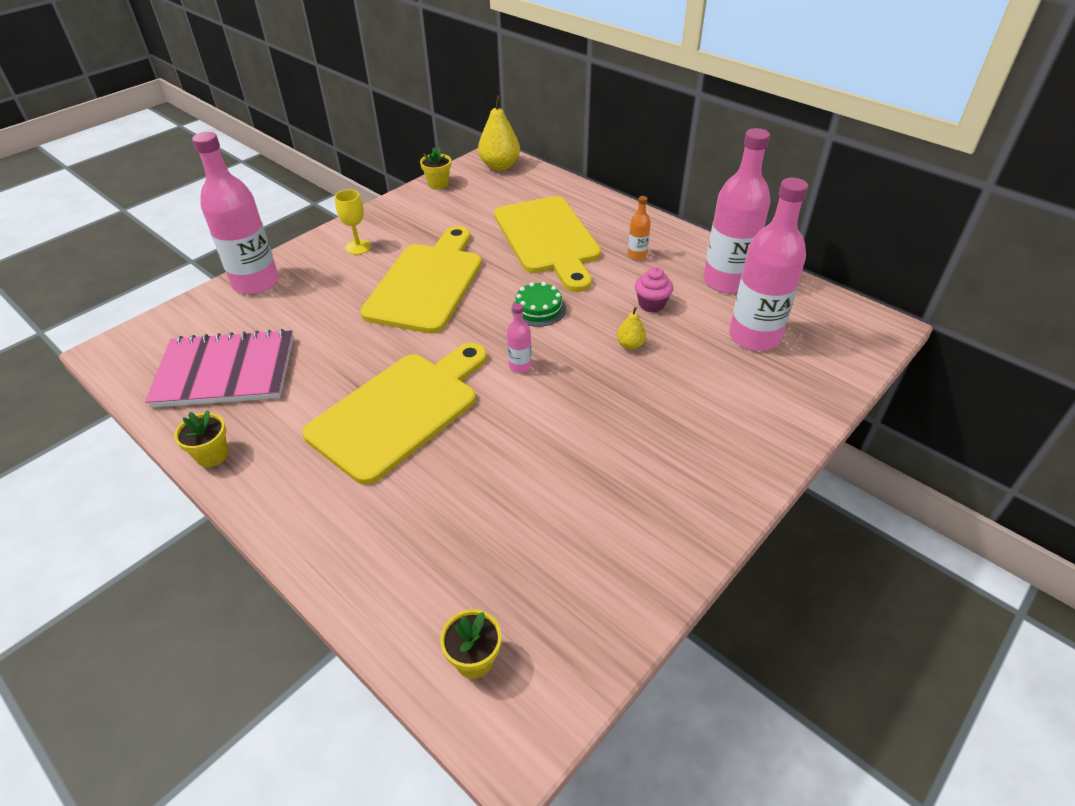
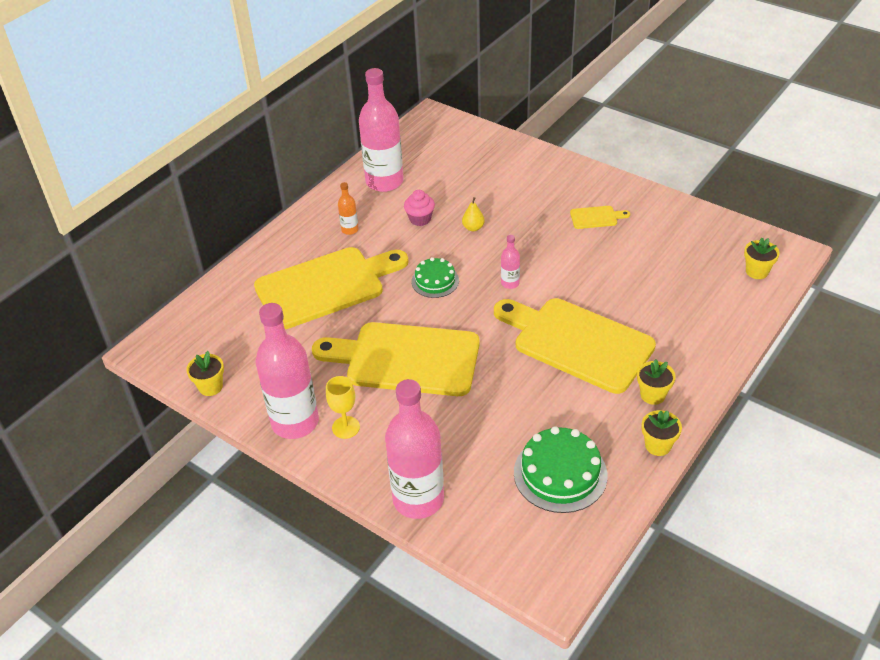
camera: 95 degrees left, 0 degrees up
(225, 371) = (560, 473): pink notebook -> green cake
(286, 465) = (652, 395): none -> yellow flower pot
(500, 166) = (173, 340): yellow pear -> none
(641, 468) = (596, 217): none -> yellow cutting board
(754, 336) = (452, 170): pink bottle -> pink bottle (295, 422)

